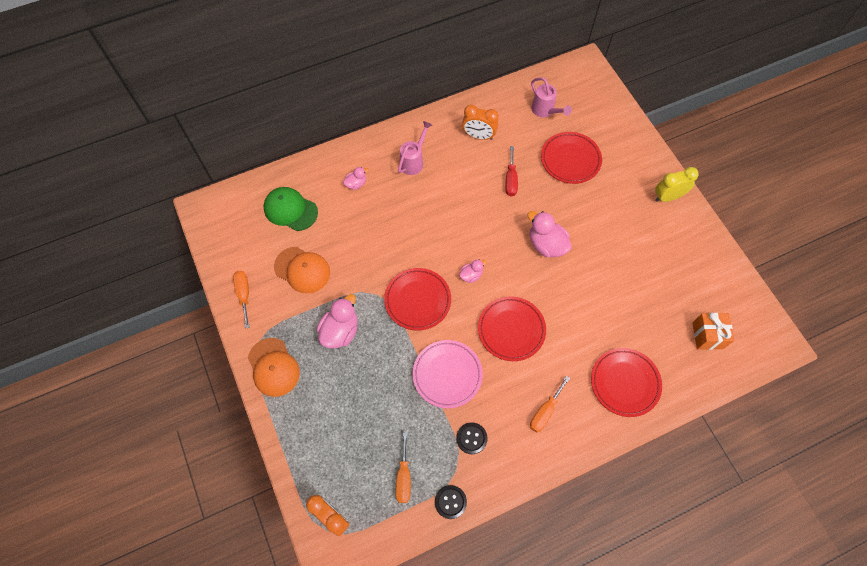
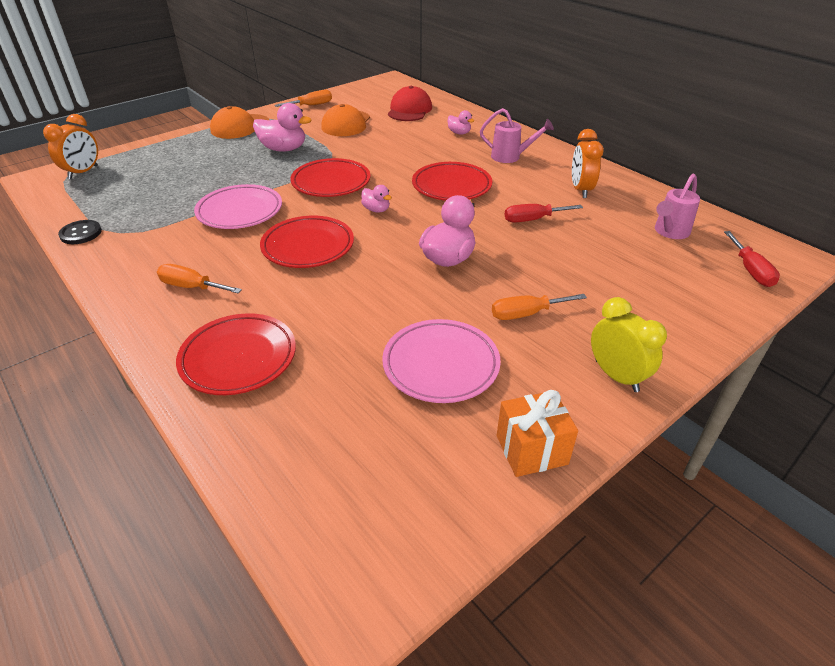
camera: 75 degrees right, 25 degrees down
(290, 210) = (409, 110): green cap -> red cap
(404, 477) = (117, 202): orange screwdriver -> orange screwdriver (526, 314)
(471, 438) = (158, 237): black button -> none
(570, 160) = (605, 263): red plate -> red plate (451, 186)
(593, 92) = (750, 270): none -> red screwdriver
(647, 276) = (441, 365): none -> pink plate
(707, 335) = (345, 459): orange gift -> orange gift (531, 450)

